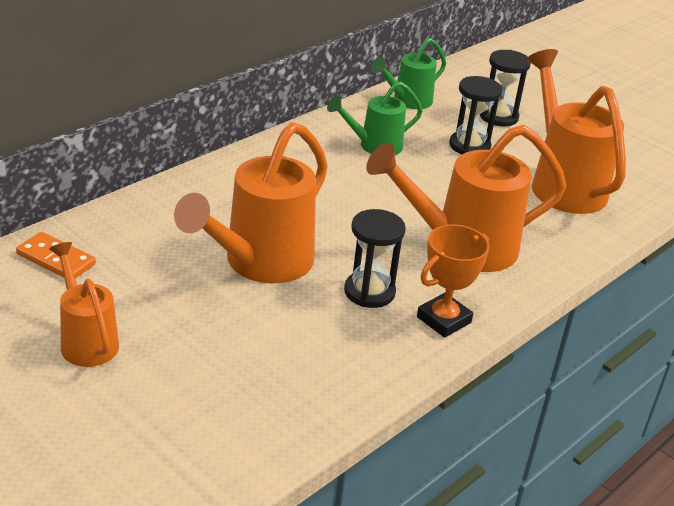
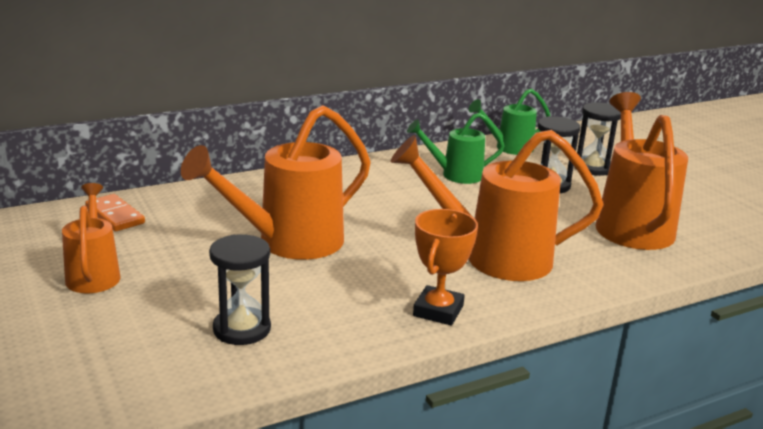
camera: 20 degrees right, 10 degrees down
(369, 292) = (378, 278): black hourglass -> black hourglass (242, 329)
(443, 320) = (438, 311): orange trophy -> orange trophy turned 45 degrees counterclockwise

